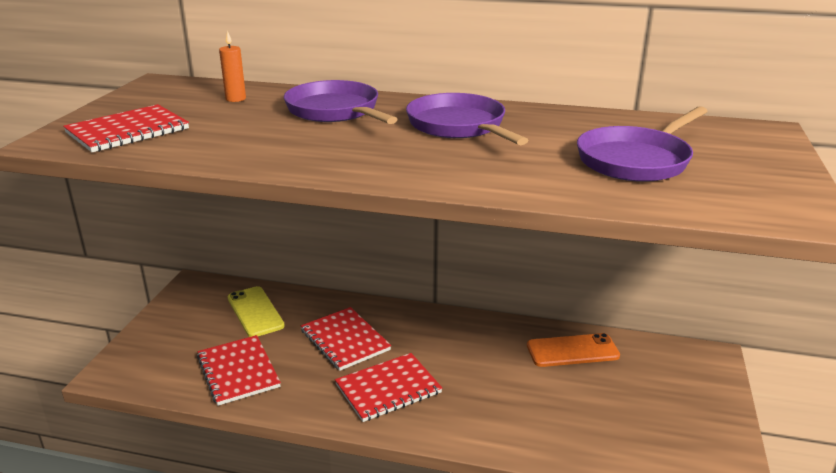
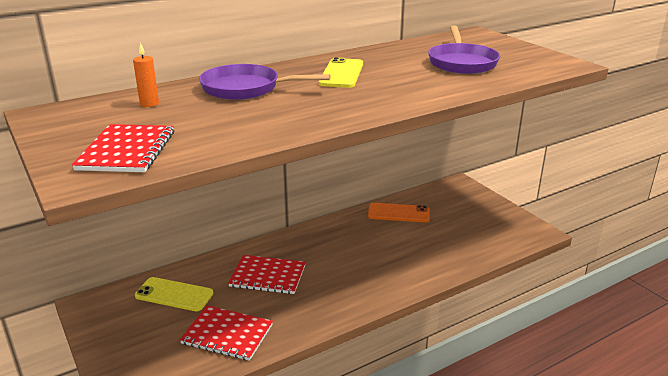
camera: 45 degrees left, 0 degrees up
(388, 389) = (337, 286): red notebook -> none
(459, 126) = (341, 74): purple pan -> yellow phone
(572, 351) = (398, 213): orange phone -> orange phone turned 60 degrees clockwise

